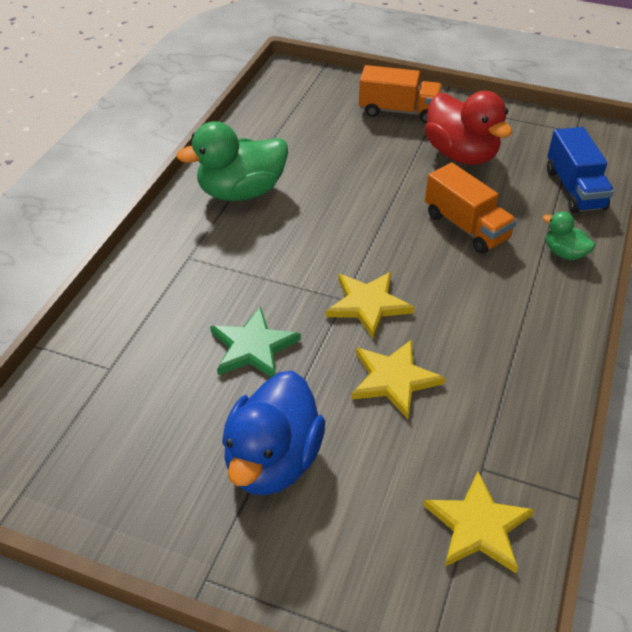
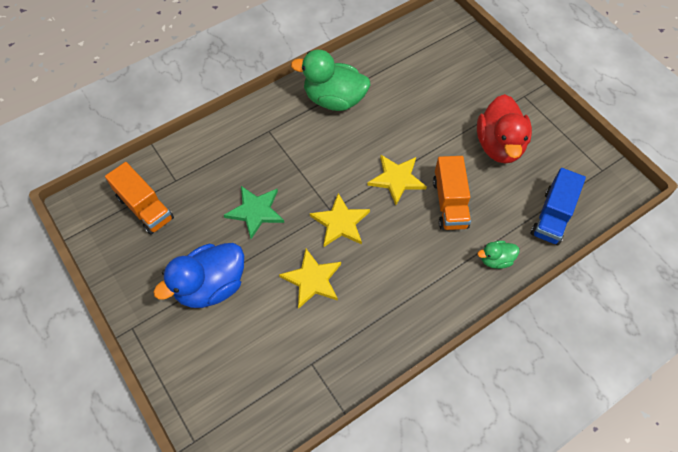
camera: 35 degrees right, 15 degrees up
(398, 111) = (489, 87): orange truck -> orange truck (145, 208)
(478, 526) = (279, 393): yellow star -> yellow star (397, 179)
(564, 253) = (495, 260): green duck -> green duck turned 90 degrees counterclockwise

